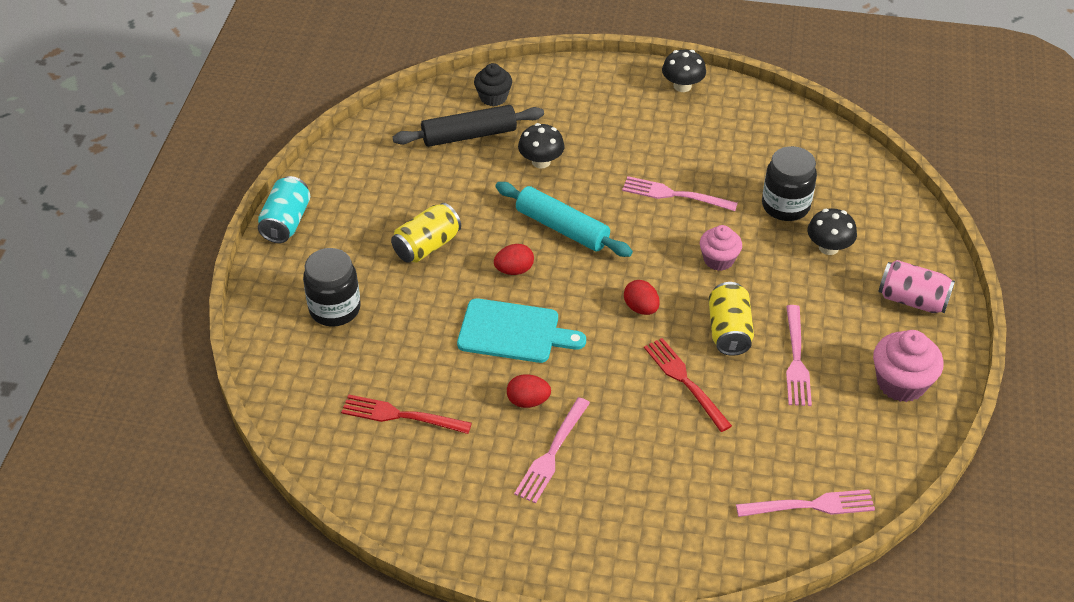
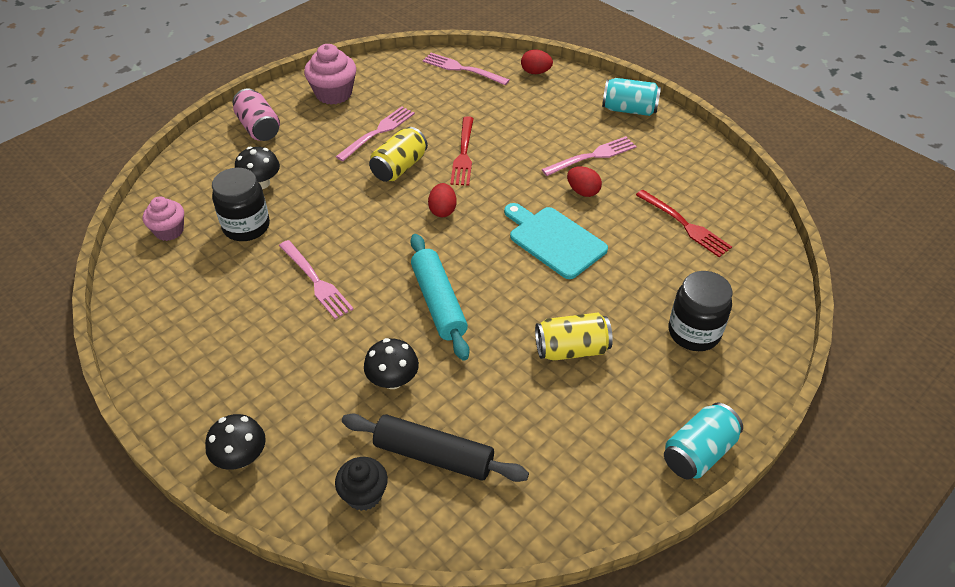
camera: 145 degrees left, 0 degrees up
(514, 270) = (512, 287): red egg -> red egg (535, 72)
(561, 552) = (629, 109): none -> turquoise can
(682, 86) = (170, 389): black mushroom -> black mushroom (241, 457)
(718, 260) = (347, 214): pink cupcake -> pink cupcake (169, 231)

